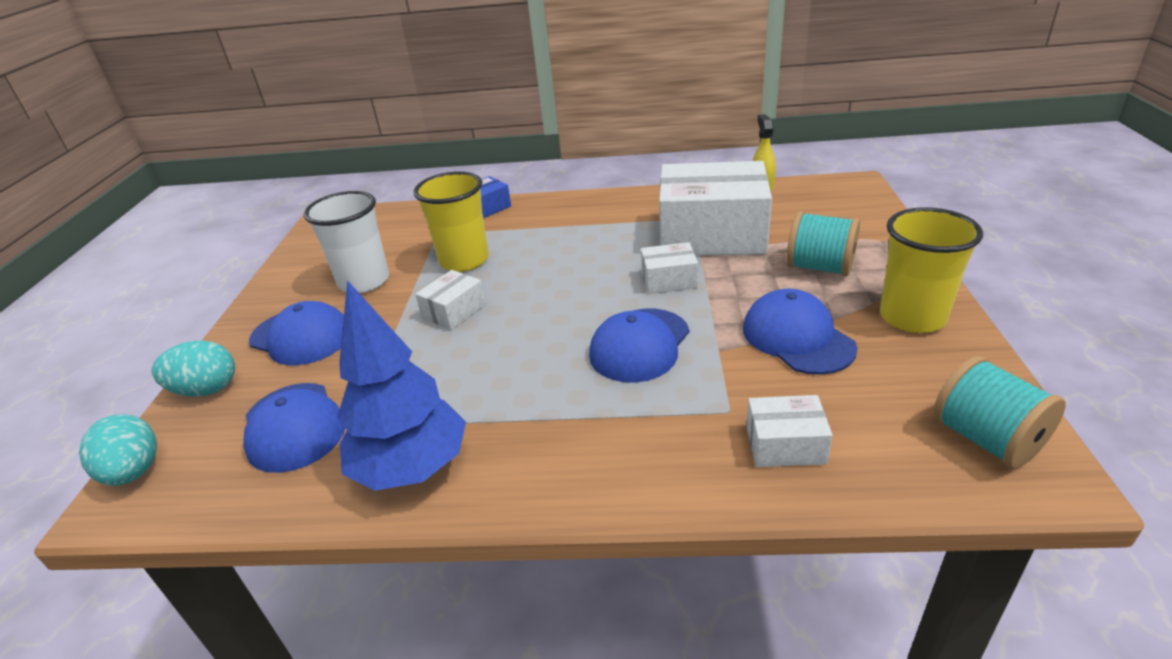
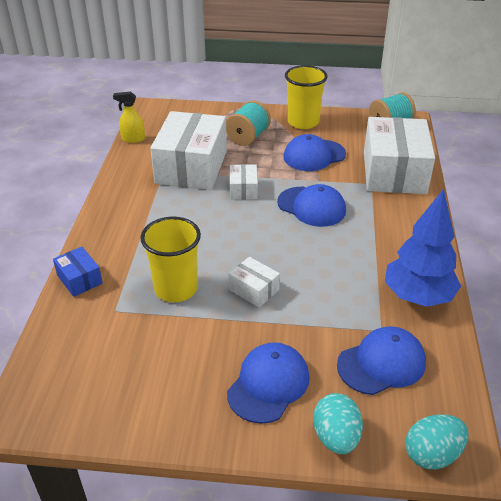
camera: 90 degrees left, 5 degrees up
(364, 281) = (187, 354): white cup -> none
(785, 445) = (394, 172): white box -> white box, size x2.22

